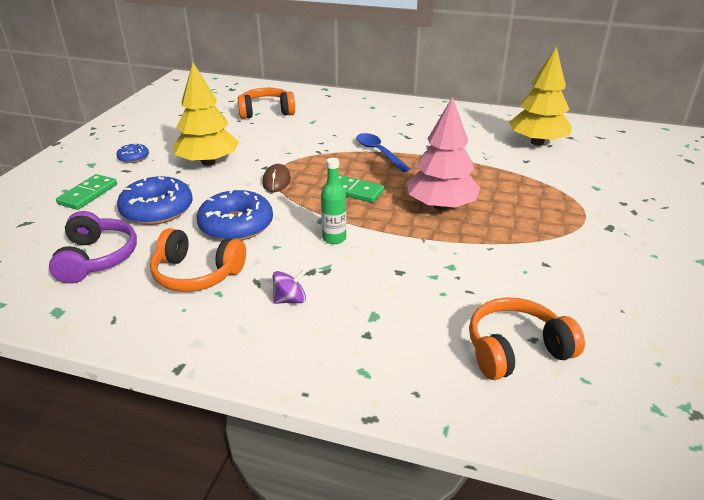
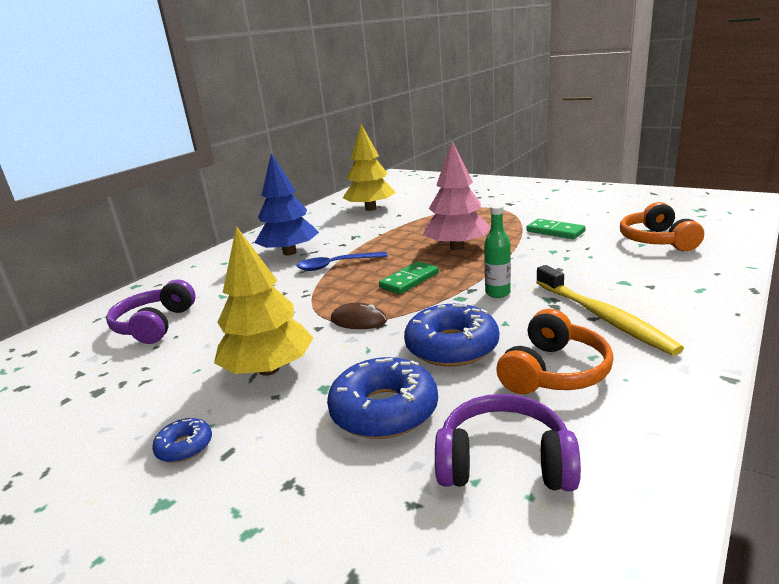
camera: 70 degrees left, 10 degrees down
(88, 194) = (287, 494): green domino -> green domino (555, 231)
(266, 112) = (155, 325): orange headphones -> purple headphones
(290, 299) = (603, 317): purple spinning top -> yellow toothbrush
(401, 127) = (289, 252): none -> blue tree

